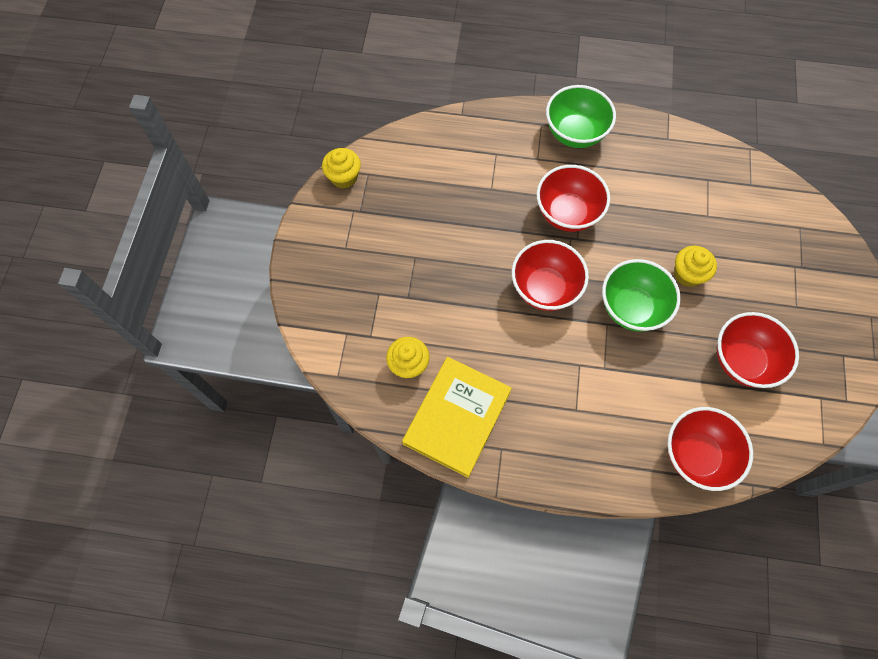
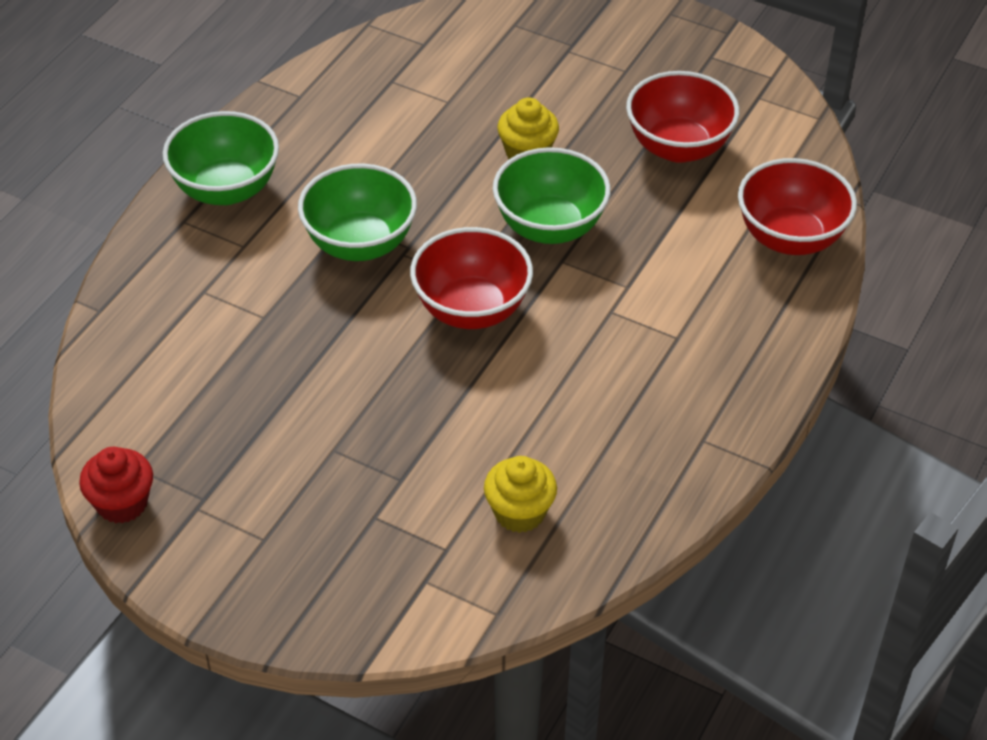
camera: 70 degrees left, 20 degrees down
(344, 177) = (122, 503): yellow cupcake -> red cupcake
(457, 417) = (633, 477): yellow book -> none
(567, 213) = (360, 243): red bowl -> green bowl

